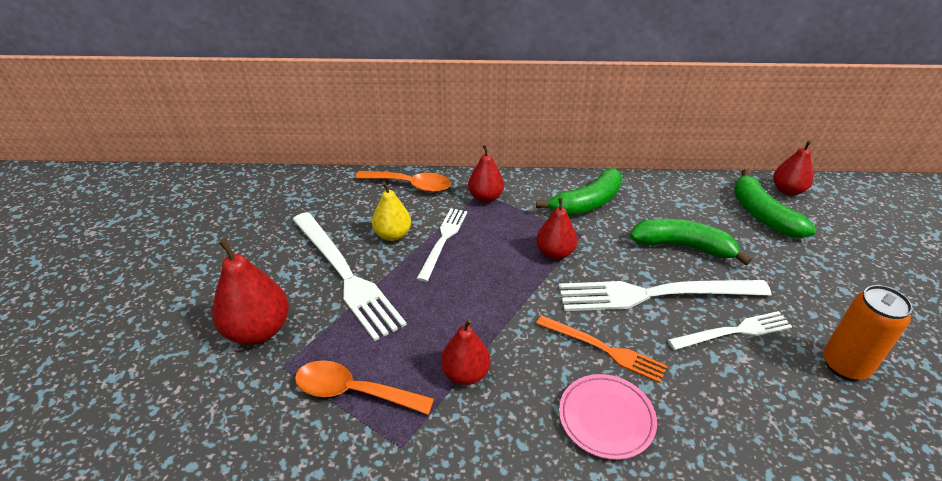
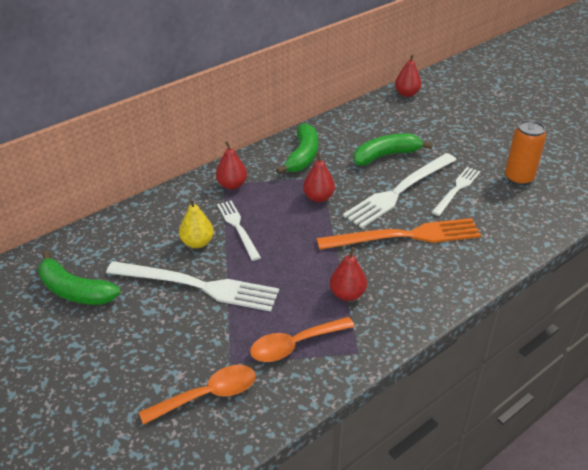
camera: 40 degrees left, 0 degrees up
(258, 330) = (182, 354): red pear -> none
(410, 185) = (166, 203): orange spoon -> orange spoon (208, 395)
(604, 349) = (405, 236): orange fork -> orange fork, size x1.70
(606, 418) = (443, 270): pink plate -> none
(762, 214) = (408, 115): green banana -> green banana (75, 291)

